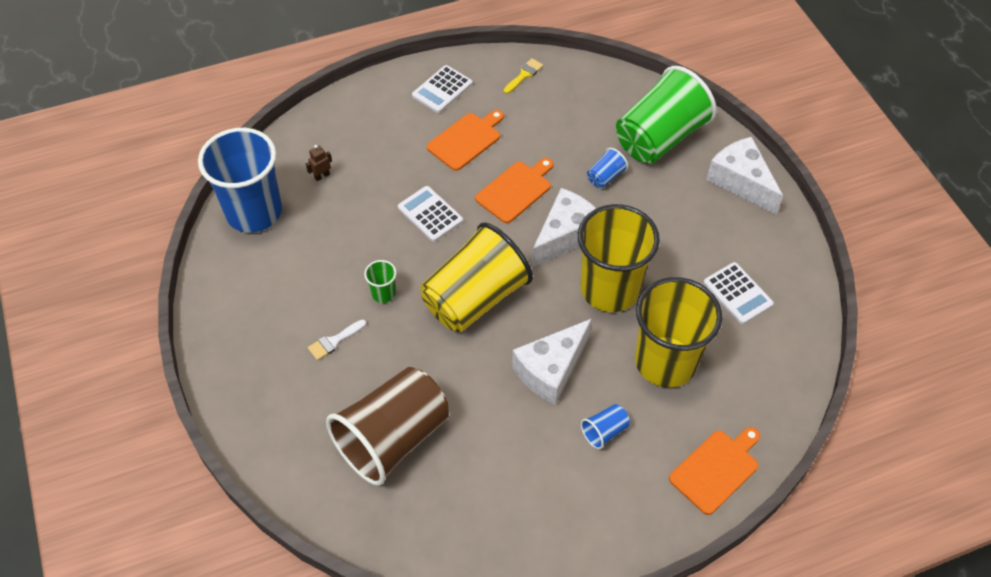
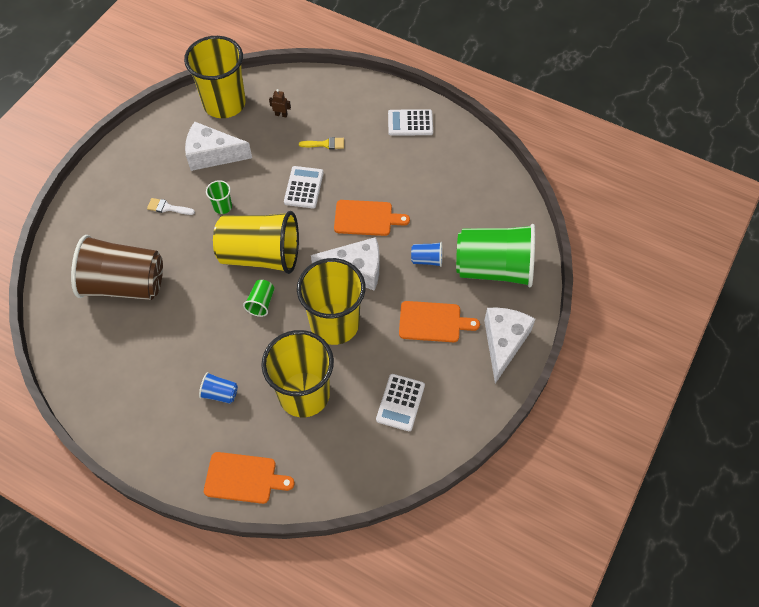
camera: 50 degrees right, 5 degrees up
(254, 212) = (224, 103): blue cup -> yellow cup
(466, 140) = (381, 164): orange cutting board -> orange cutting board (433, 322)
(524, 75) = (469, 156): yellow brush -> yellow brush (325, 144)
(531, 332) = (261, 303): none -> green cup
(551, 370) = (242, 333): white cheese -> white cheese (212, 155)

